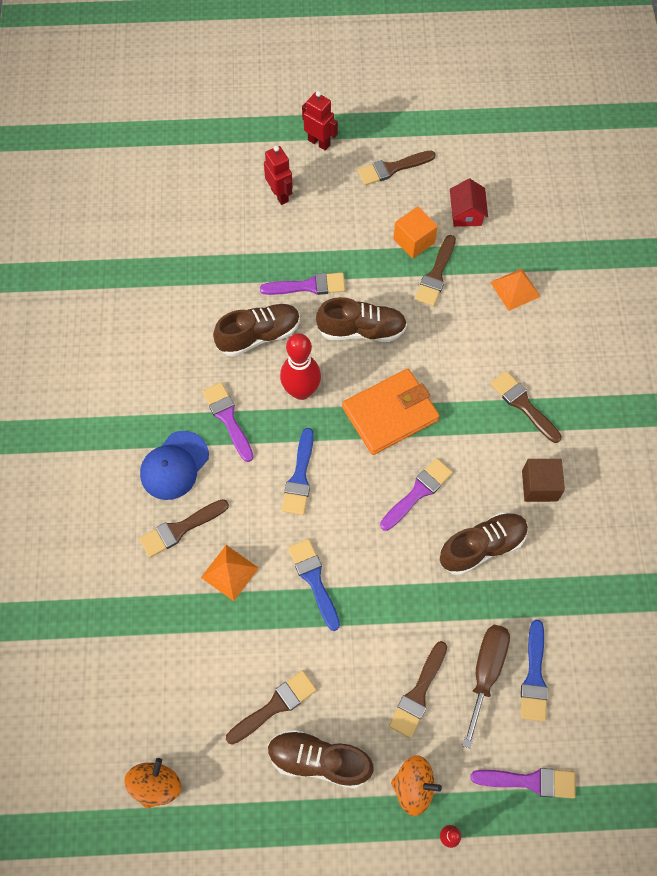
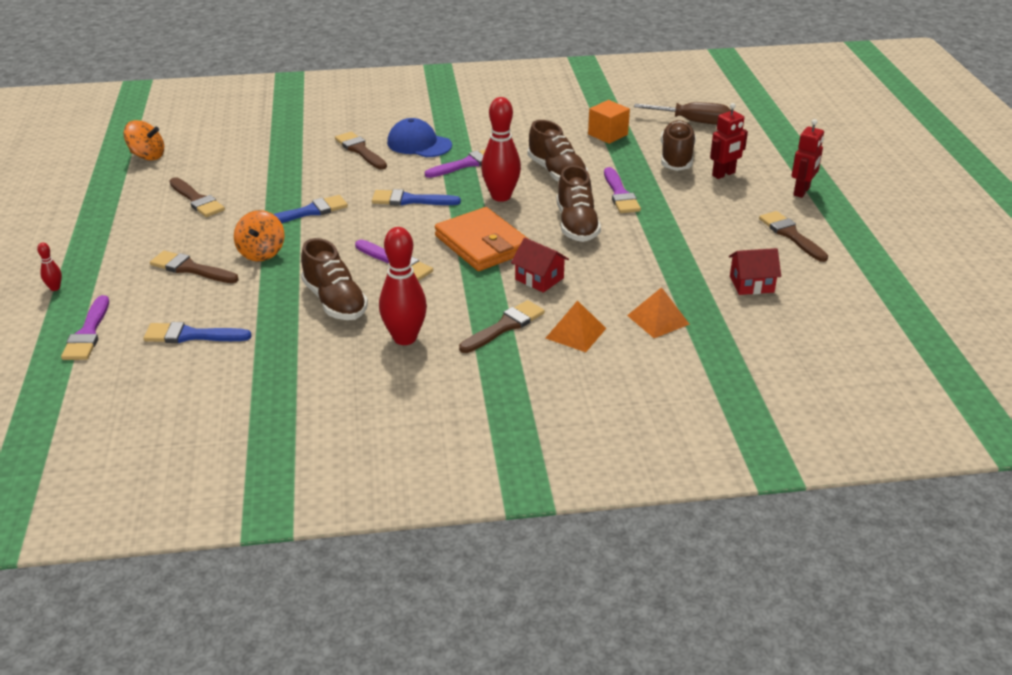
camera: 85 degrees right, 30 degrees down
(229, 572) = (319, 173): orange pyramid -> orange pyramid (576, 333)
(319, 760) = (144, 222): brown shoe -> brown shoe (676, 158)
(413, 786) = (106, 269): orange spinning top -> orange spinning top (261, 252)
(414, 241) = (699, 251): orange cube -> orange cube (608, 134)
(436, 275) = (659, 266): brown brush -> none
(451, 371) = (539, 279): none -> red house
(486, 672) = (202, 306): brown screwdriver -> brown screwdriver (693, 122)
(539, 486) = (405, 338): brown cube -> red bowling pin

